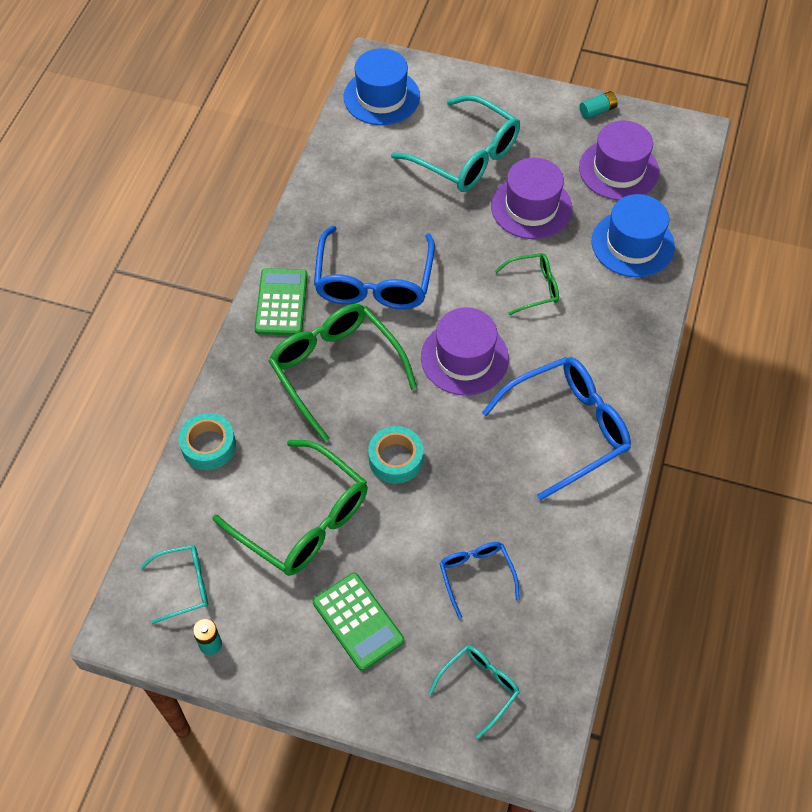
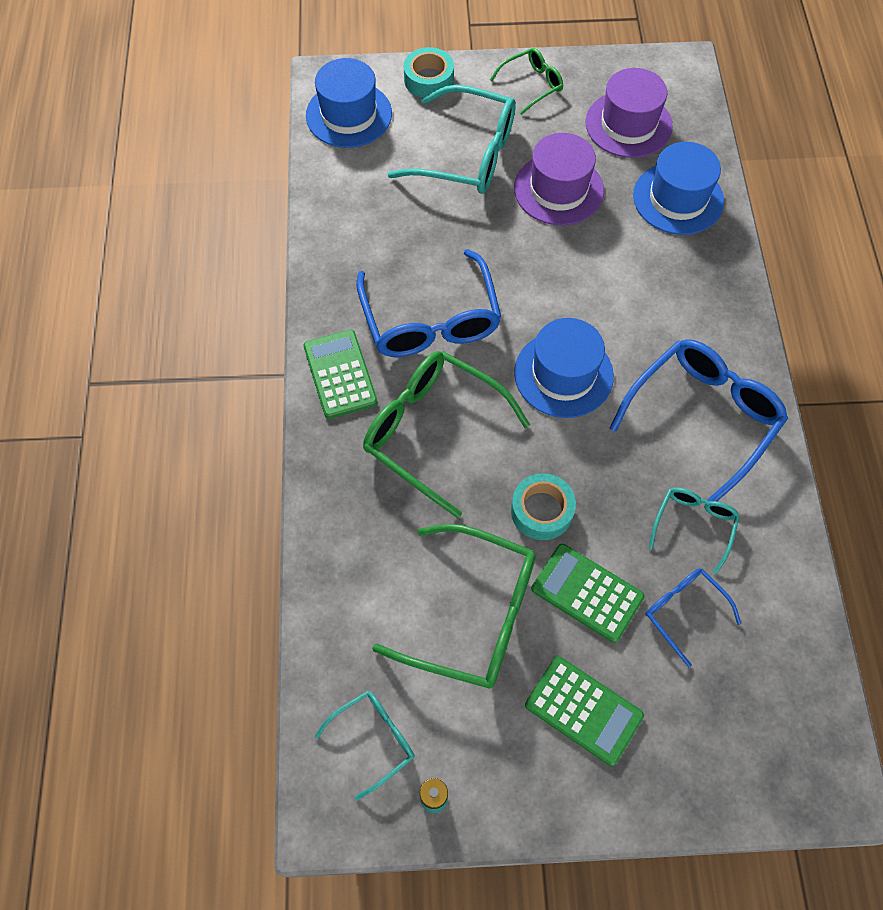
camera: 20 degrees left, 5 degrees up
(208, 446) = (330, 565): turquoise tape -> turquoise tape (429, 79)
(403, 534) = (587, 593): none -> green calculator
(464, 358) = (563, 374): purple hat -> blue hat
(479, 687) = (744, 736): turquoise glasses -> turquoise glasses (694, 525)
(533, 287) = (600, 275): green glasses -> green glasses (532, 85)
(597, 111) = (579, 68): turquoise battery -> none

